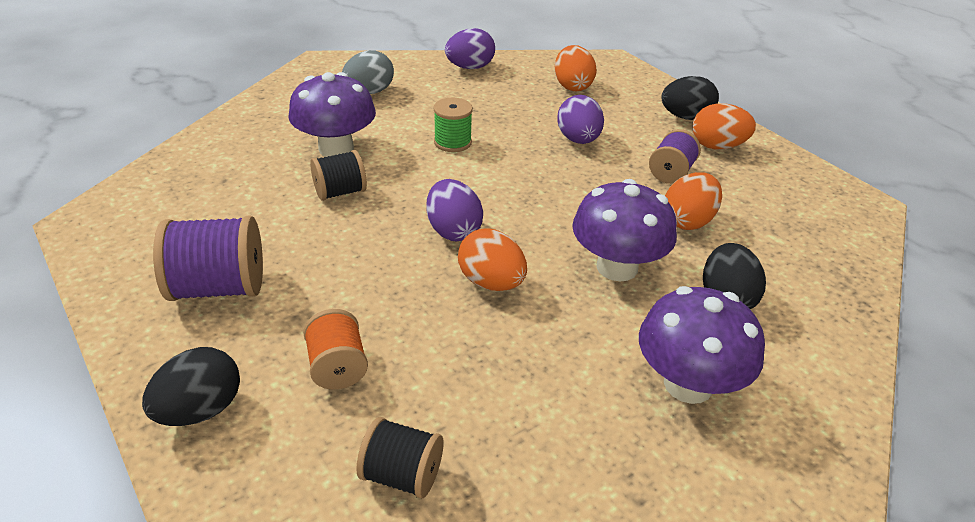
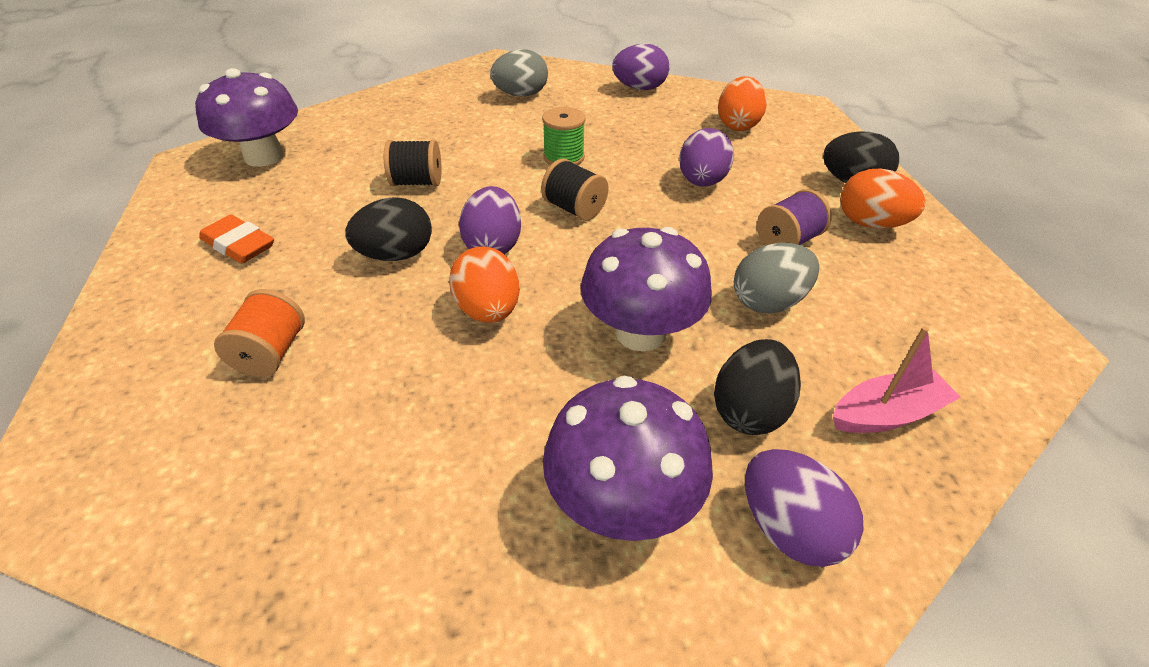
camera: 25 degrees right, 5 degrees up
(200, 410) = (125, 356): black egg -> black egg (396, 255)
(219, 288) = (239, 245): purple spool -> orange eraser
(336, 148) = (447, 141): purple mushroom -> purple mushroom (264, 157)
(402, 475) = (232, 490): black spool -> black spool (574, 209)
(688, 221) = (768, 302): orange egg -> grey egg
(797, 364) = (789, 528): none -> purple egg
(807, 276) = (886, 414): none -> pink boat

